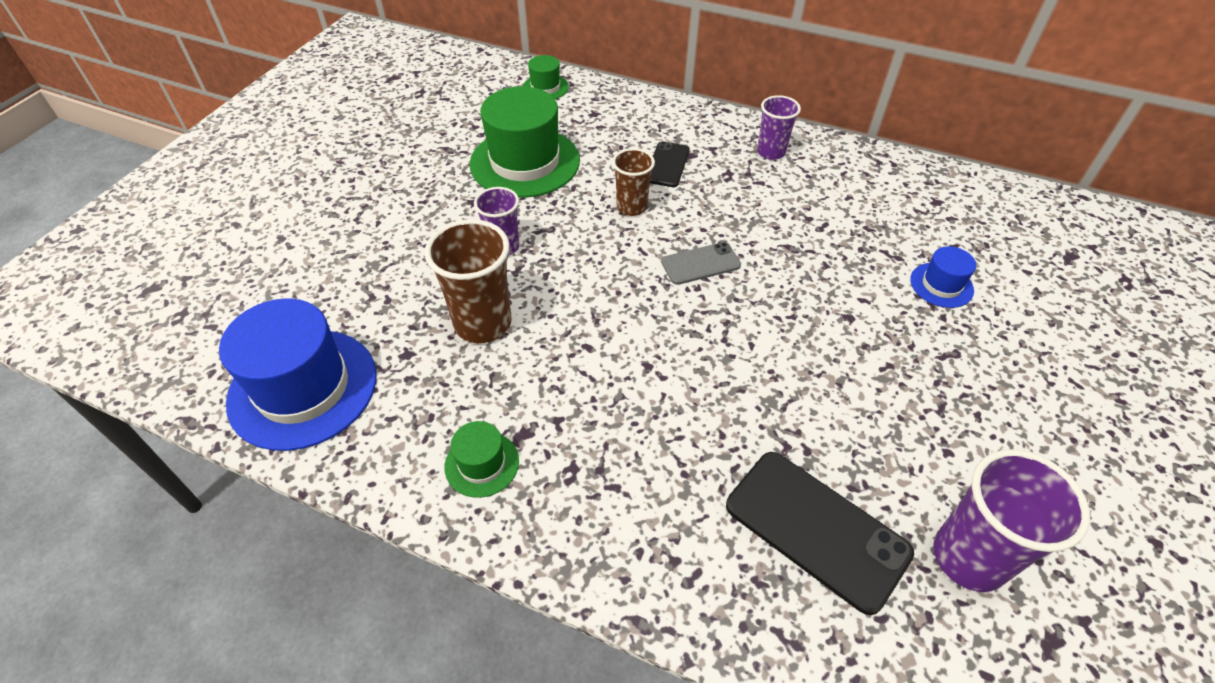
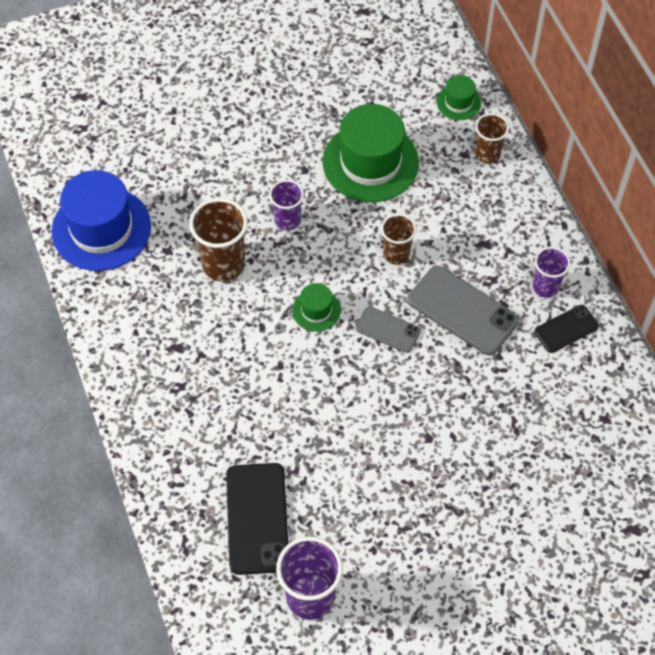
camera: 45 degrees right, 10 degrees up
(482, 464) = (143, 346): green hat -> green hat (316, 310)
(611, 103) = (487, 154): none -> brown cup
(667, 165) = (460, 239): black phone -> black phone (566, 329)
(737, 208) = (462, 311): none -> grey phone
(941, 285) = (515, 470): blue hat -> none

